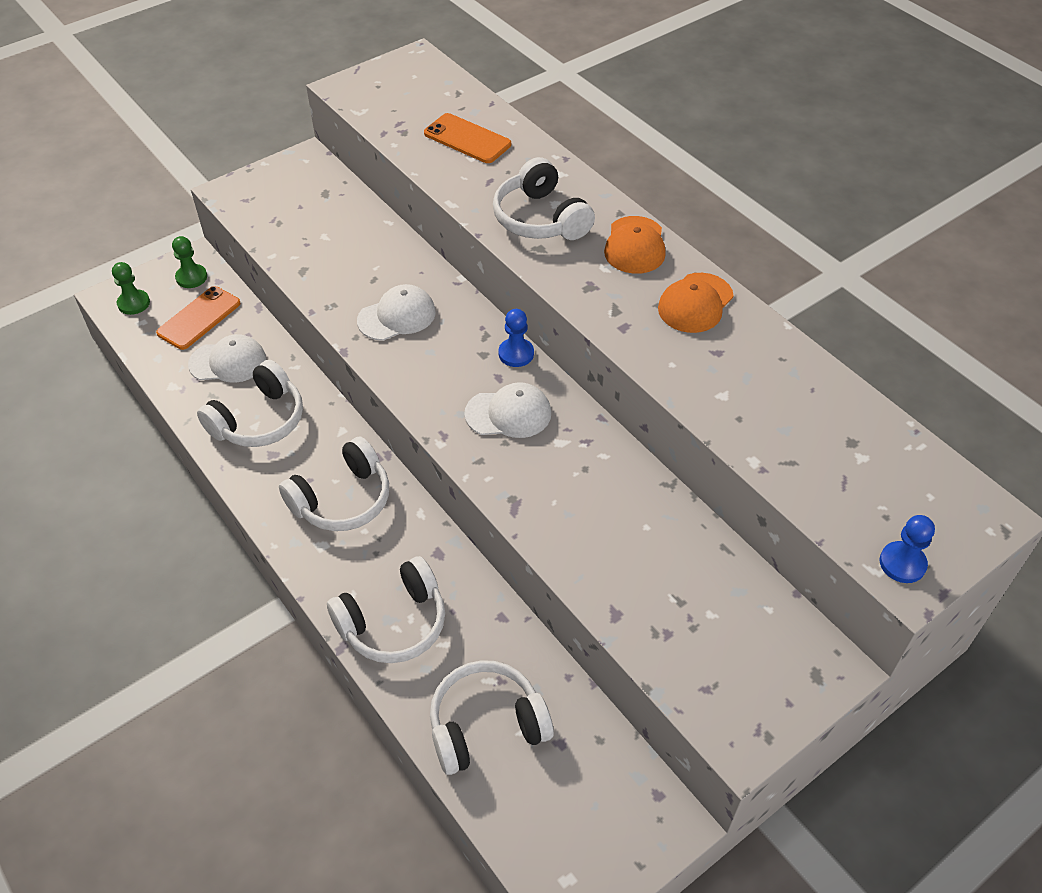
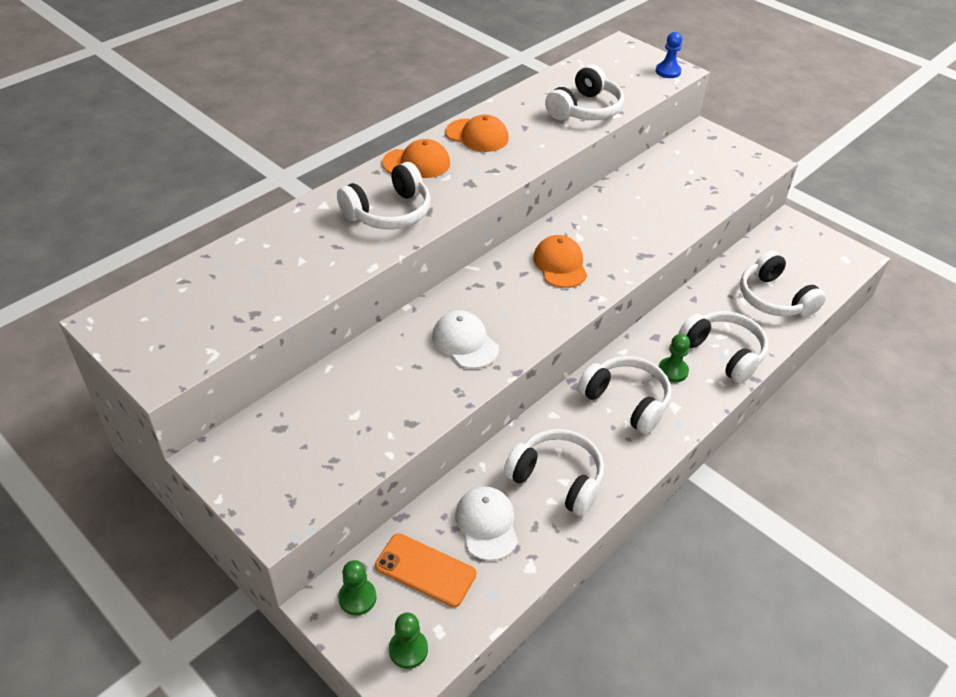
camera: 100 degrees left, 5 degrees down
(377, 557) = (672, 371): none -> green pawn
(467, 139) = (269, 266): orange phone -> none
(508, 413) = (560, 264): white cap -> orange cap
(516, 354) = (495, 265): blue pawn -> none
(767, 426) = (585, 109): none -> white headphones

